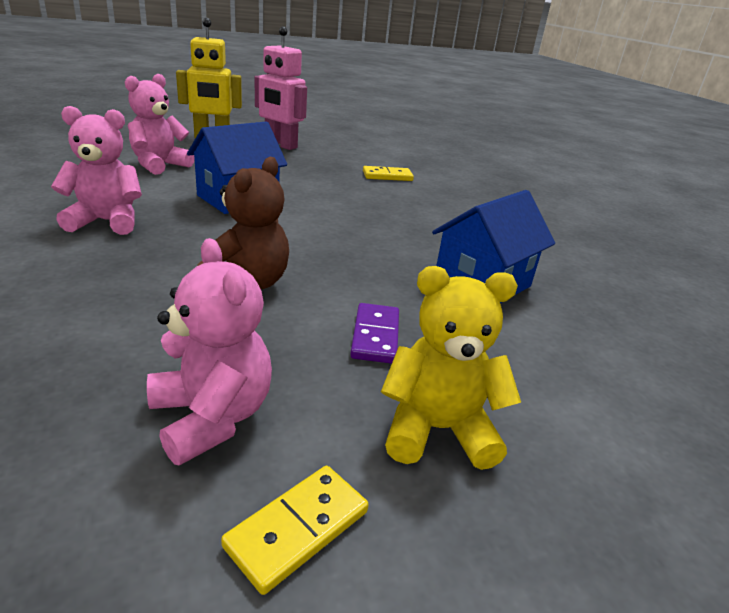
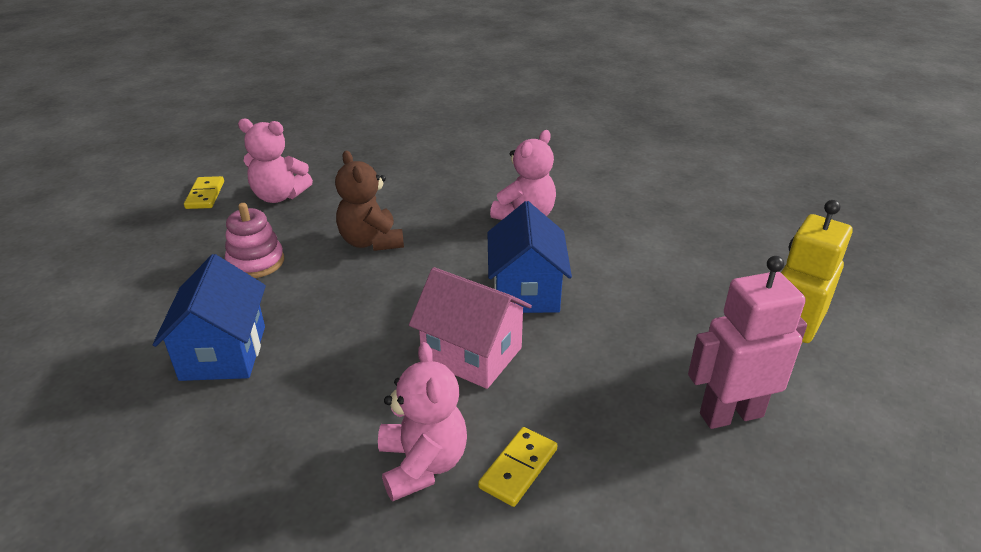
camera: 135 degrees right, 5 degrees up
(159, 165) = (663, 274): pink teddy bear -> pink teddy bear (422, 464)
(331, 201) = (472, 354): none -> pink house
(375, 336) = (256, 262): purple domino -> pink stacking toy
(437, 429) = (178, 244): yellow teddy bear -> none

